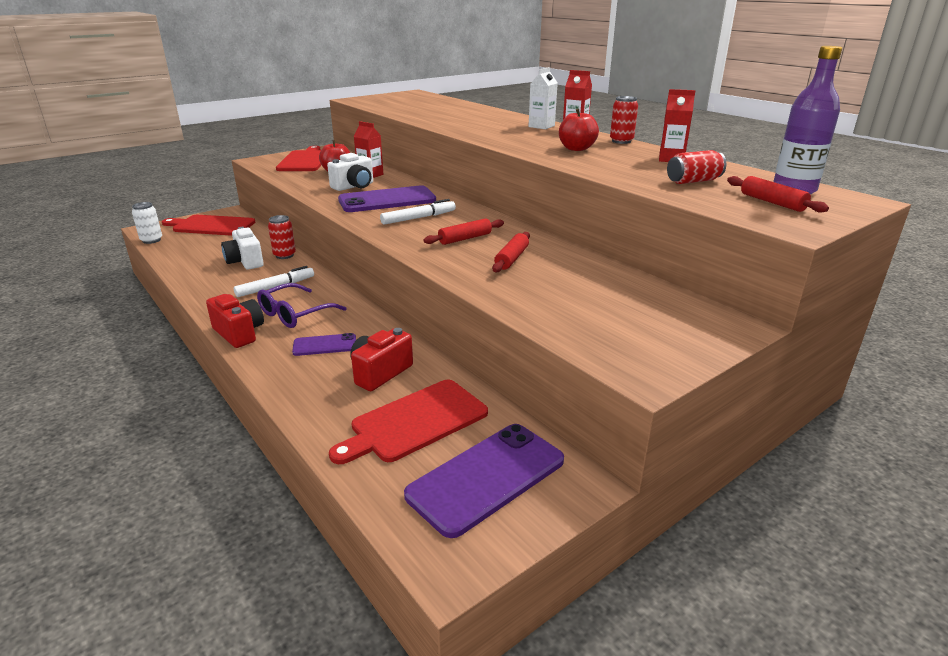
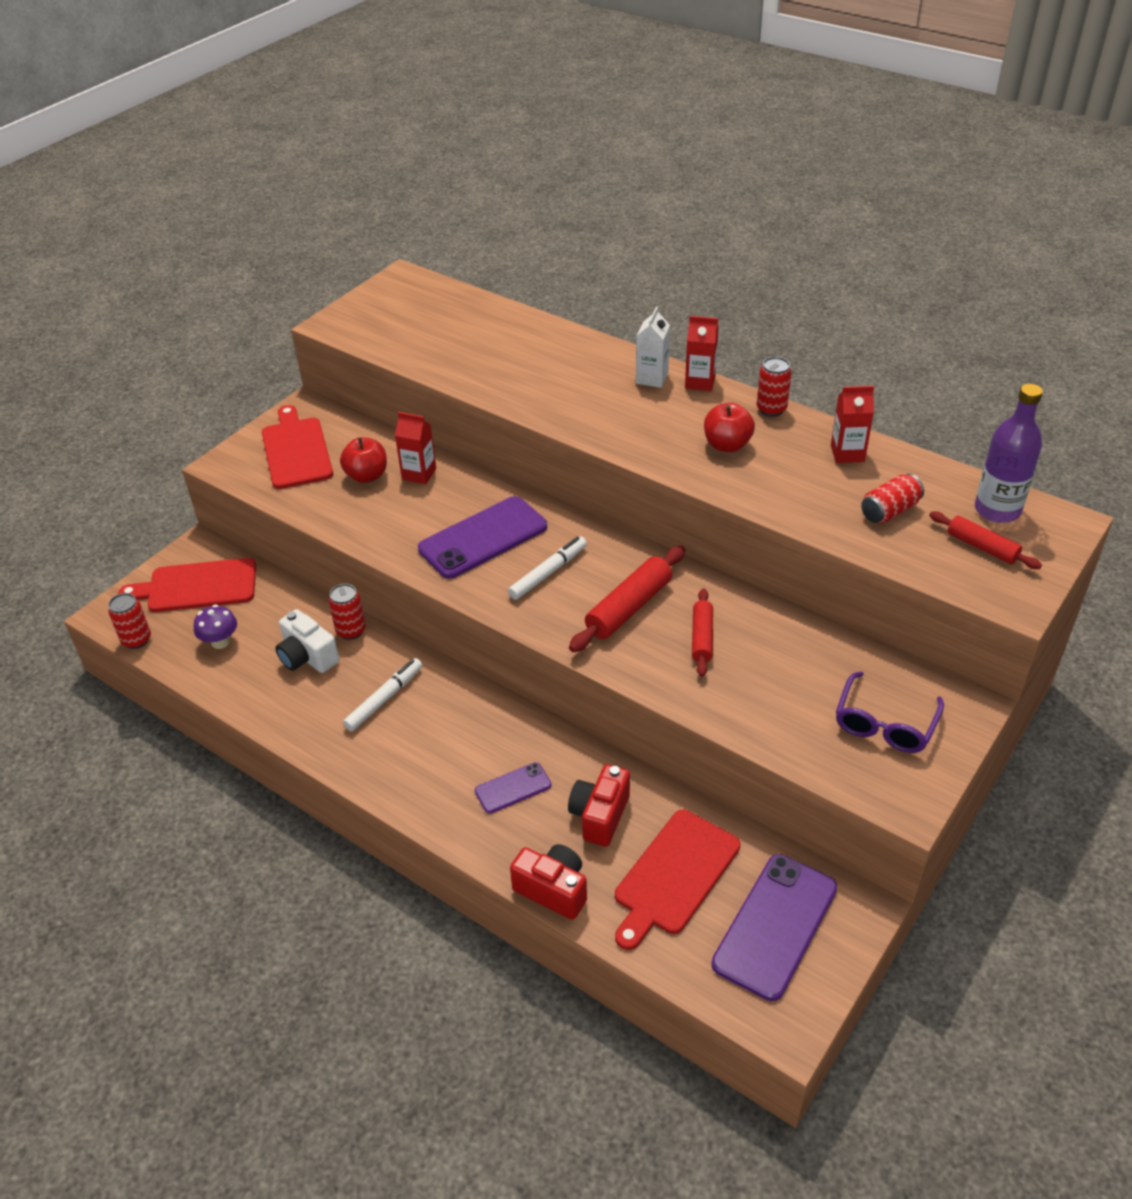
camera: 15 degrees left, 15 degrees up
(151, 240) = (137, 640): white can -> red can
(199, 248) = (220, 642): none -> purple mushroom
(239, 333) = (399, 794): red camera -> red camera (553, 890)
(295, 314) = (443, 743): purple glasses -> purple glasses (885, 724)
(354, 186) = (416, 511): white camera -> none
(465, 238) = (628, 607): red rolling pin -> red rolling pin, size x1.57

